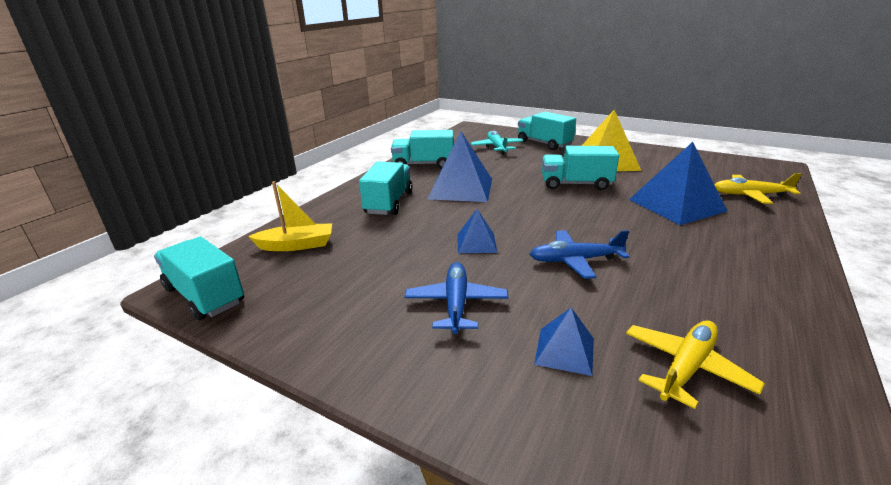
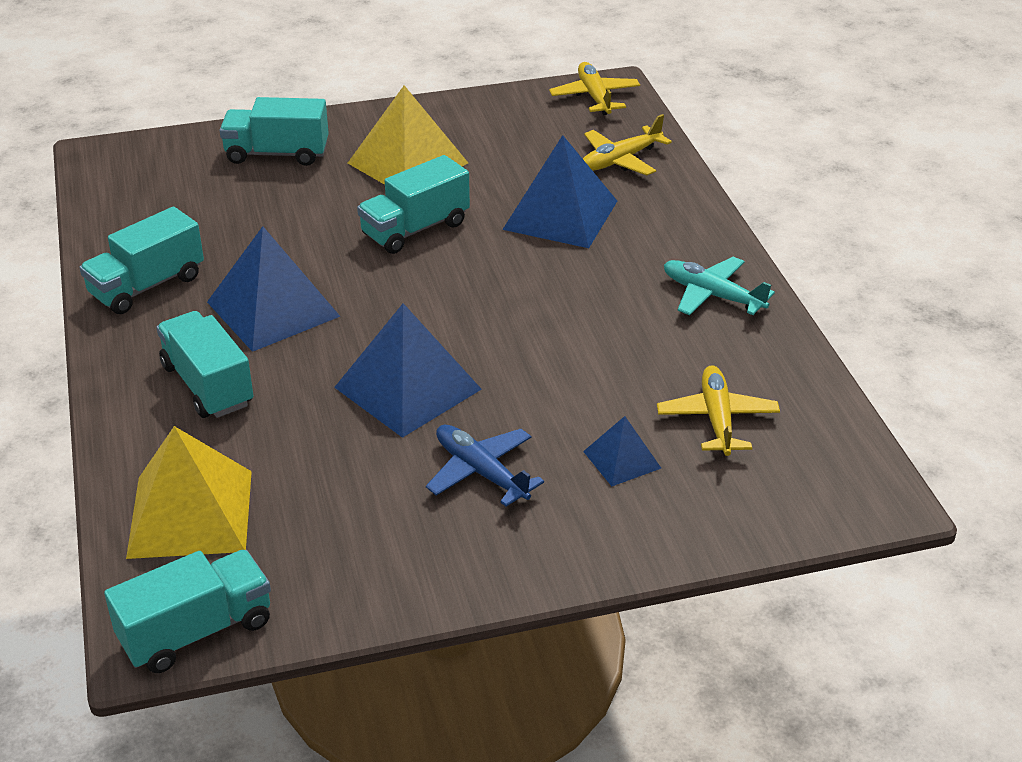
camera: 45 degrees left, 10 degrees up
(205, 295) = (196, 631): turquoise truck -> turquoise truck turned 150 degrees clockwise
(296, 245) = (191, 513): yellow boat -> yellow pyramid
(476, 243) = (407, 388): blue pyramid -> blue pyramid, size x1.93
(497, 147) = (214, 194): turquoise plane -> turquoise plane (712, 295)
(575, 260) = (534, 355): blue plane -> none
(758, 167) = (594, 97): none -> yellow plane

